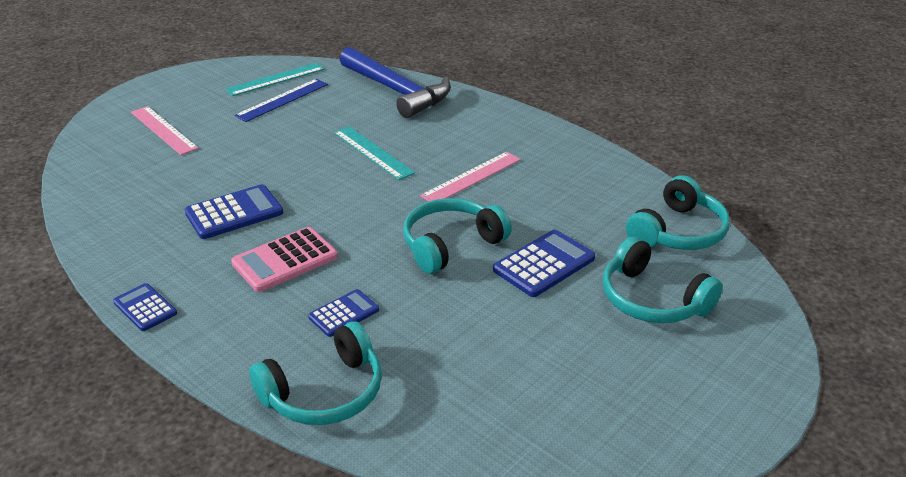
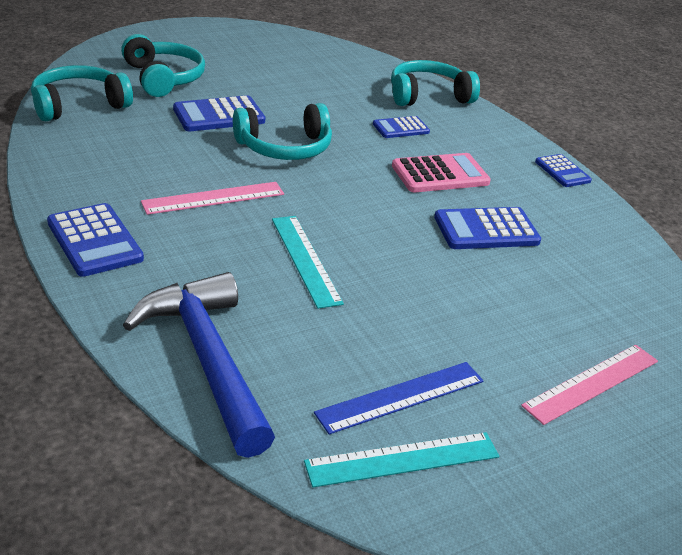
camera: 165 degrees left, 0 degrees up
(163, 130) = (592, 383): pink ruler -> pink ruler turned 75 degrees clockwise
(520, 128) = (94, 241): none -> blue calculator

